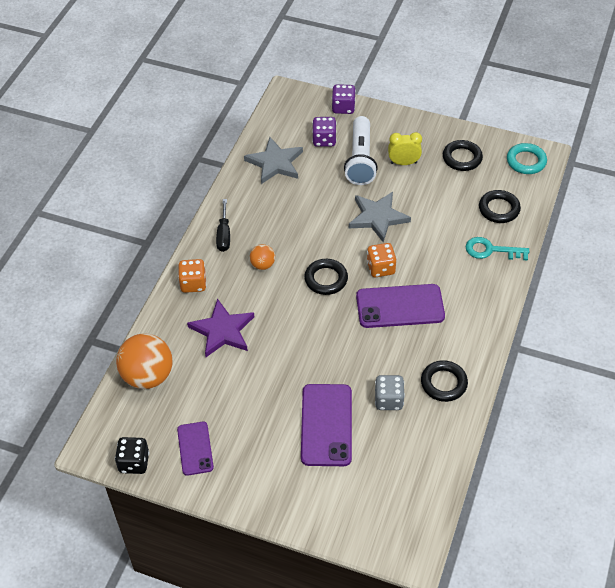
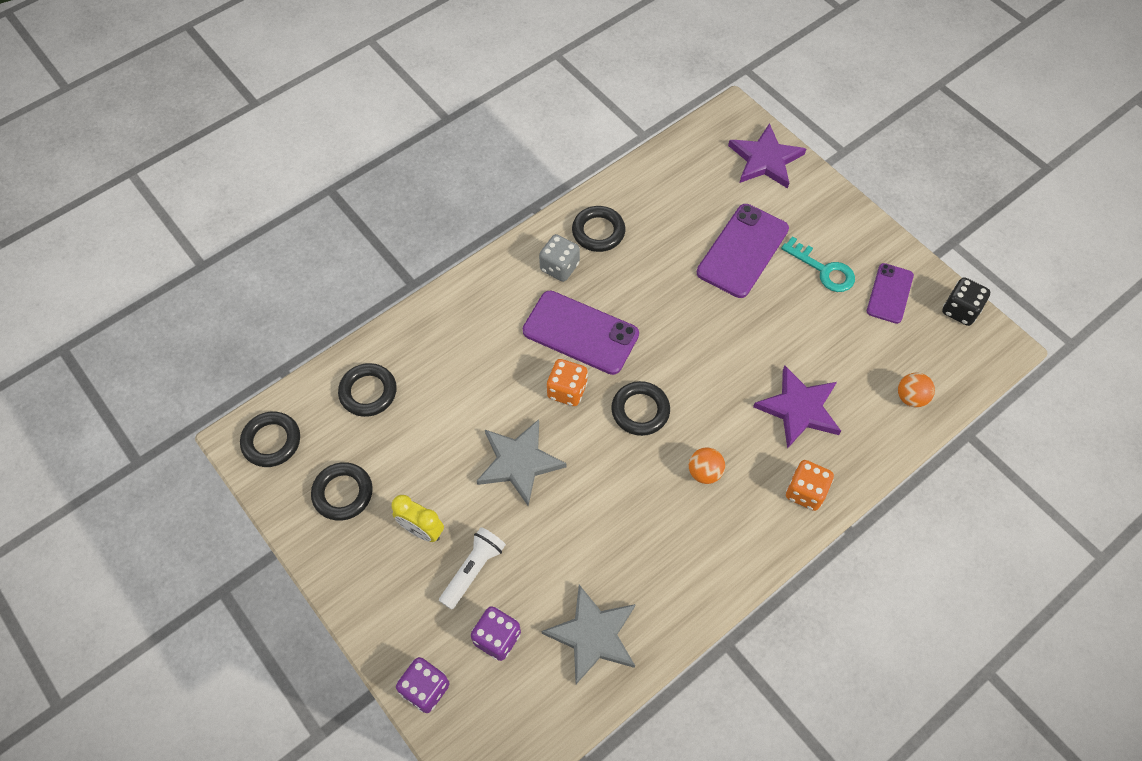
camera: 150 degrees left, 10 degrees up
(148, 376) = (911, 397): orange ball -> orange ball, size x0.50
(224, 235) = (730, 546): black screwdriver -> none
(357, 520) = (765, 159): none -> purple star
(360, 160) = (473, 570): white flashlight -> white flashlight, size x0.64
(388, 400) = (664, 243): grey dice -> grey dice (559, 267)
(491, 250) = (426, 345): turquoise key -> turquoise key (823, 270)
(526, 161) = (271, 441): turquoise ring -> black ring

